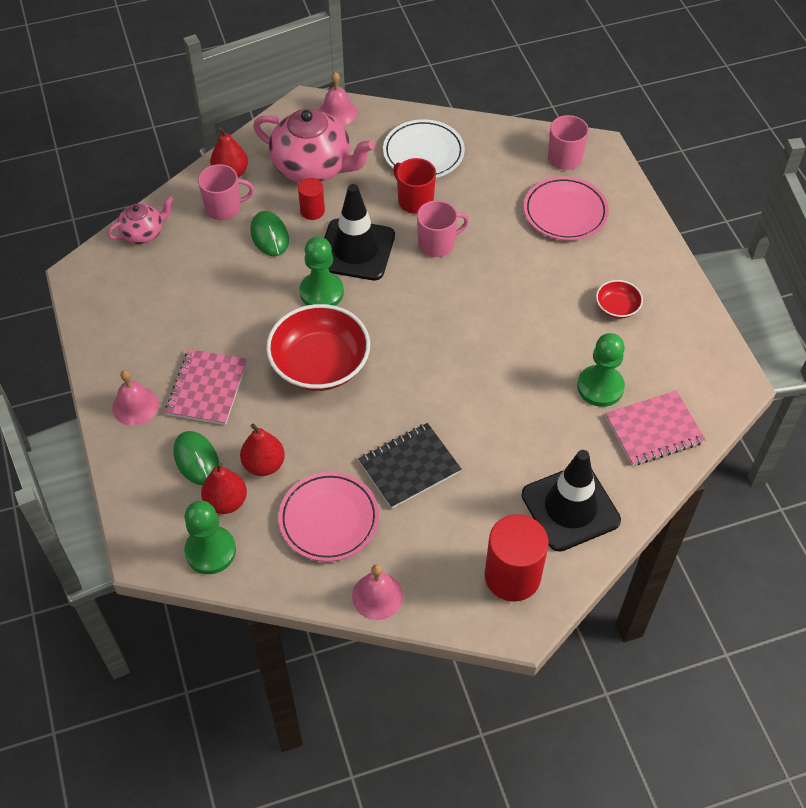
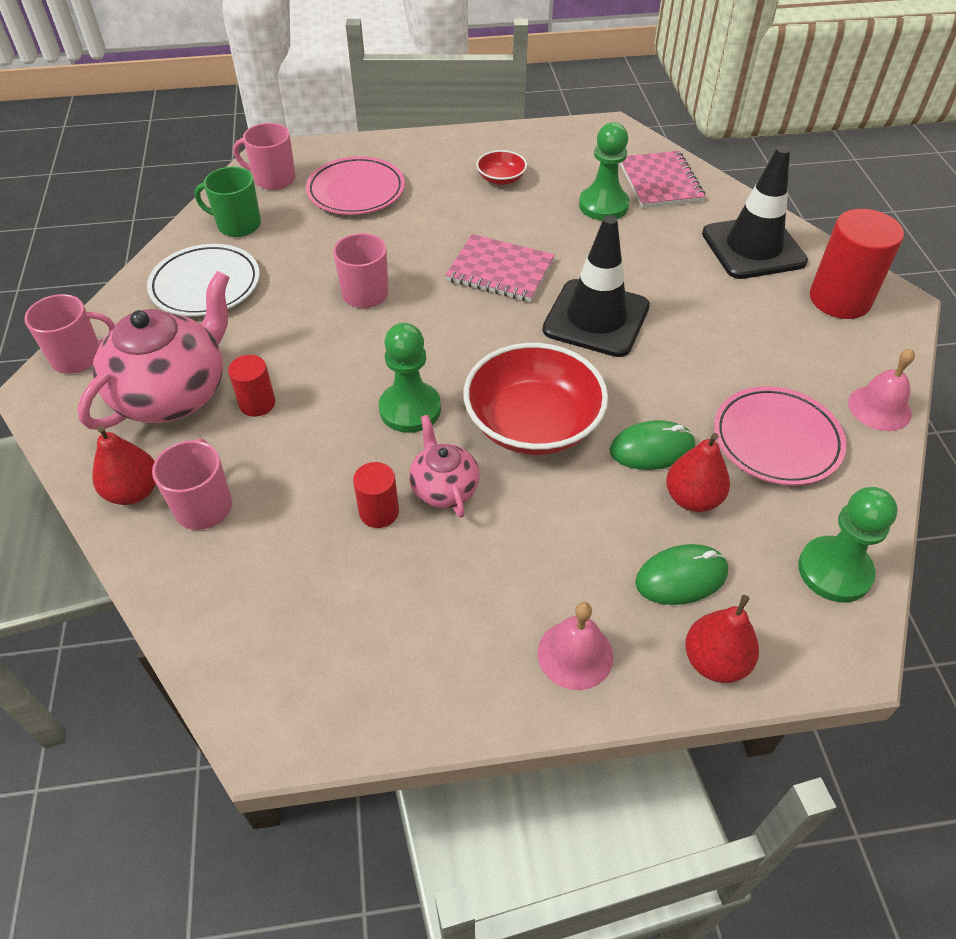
camera: 80 degrees left, 5 degrees down
(143, 233) = (210, 623): pink teapot -> pink teapot (444, 488)
(207, 388) = (555, 555): pink notebook -> pink notebook (500, 271)
(226, 502) = (753, 546): red pear -> red pear (715, 661)
(230, 292) = (379, 512): none -> red cylinder
(269, 236) = (285, 455): green mouse -> green mouse (652, 449)
(337, 112) = (78, 357): pink bell -> pink mug
(356, 250) = (347, 367): black traffic cone -> black traffic cone (596, 318)
(409, 467) = (699, 359): black notebook -> none
(415, 201) = (285, 303): red mug -> none
(498, 152) = (238, 225): none -> green mug

